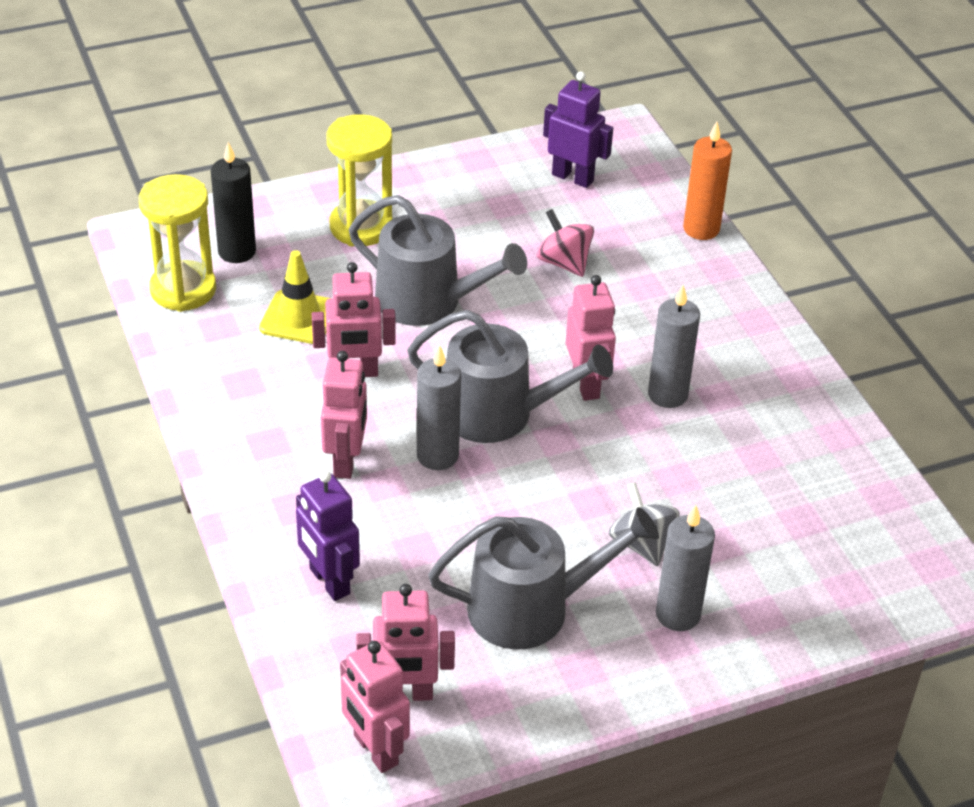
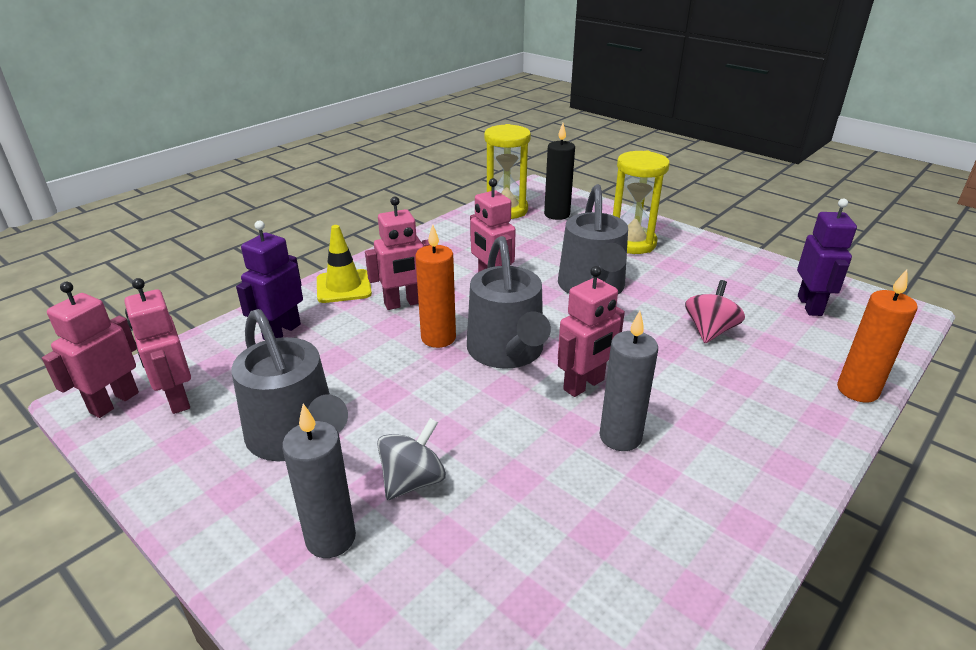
camera: 65 degrees right, 10 degrees down
(298, 317) = (522, 248): yellow traffic cone -> yellow traffic cone (343, 286)
(437, 456) = (438, 338): grey candle -> orange candle

